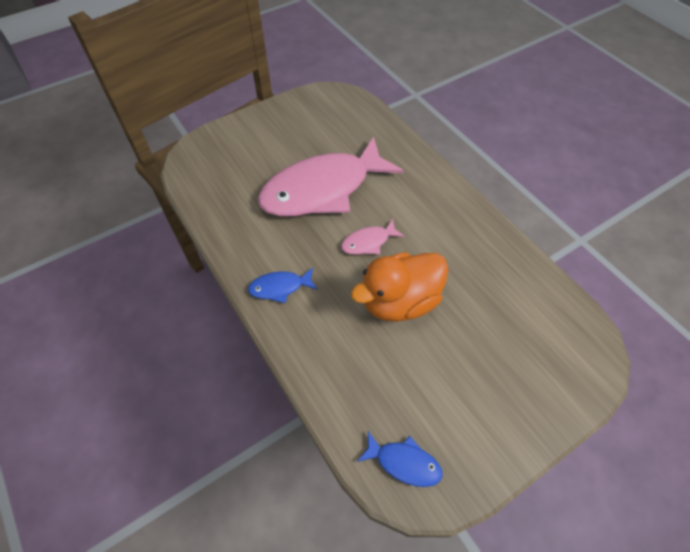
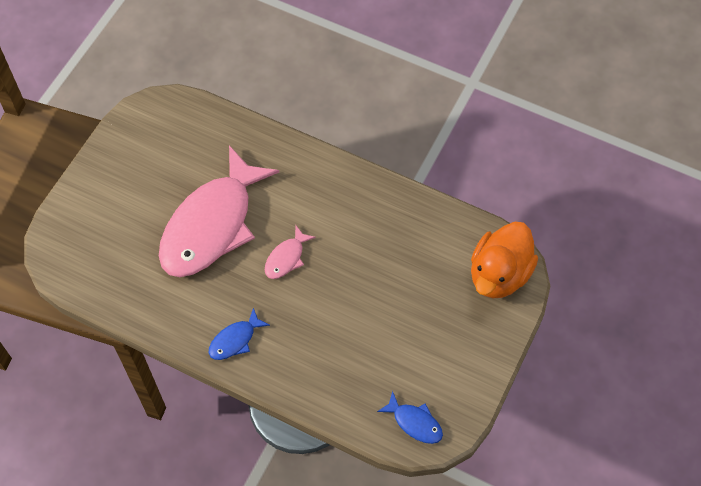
camera: 30 degrees left, 5 degrees up
(399, 301) = (343, 299): orange duck -> orange duck (499, 274)
(404, 462) = (414, 422): blue fish -> blue fish turned 45 degrees clockwise

